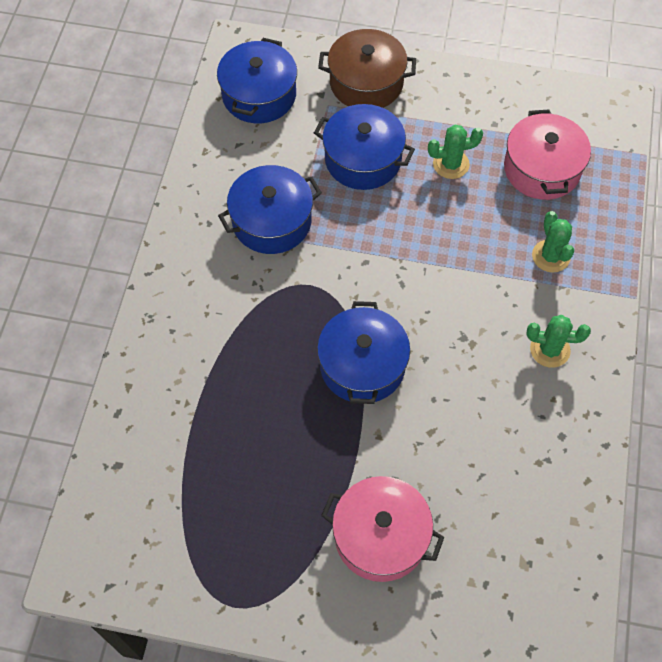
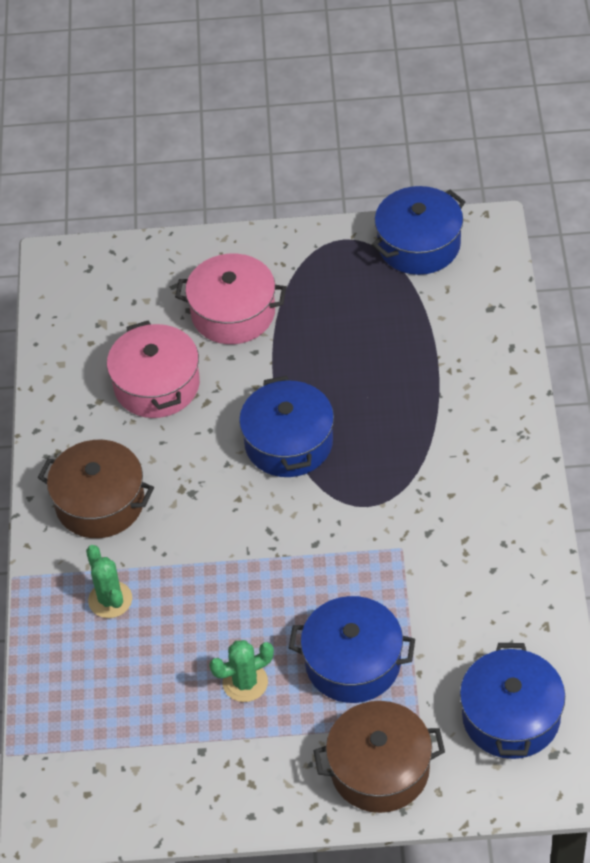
camera: 170 degrees right, 10 degrees down
(271, 221) = (434, 562): blue pot -> blue pot (419, 245)
(542, 169) = (133, 704): pink pot -> pink pot (156, 385)
(550, 350) = (100, 502): green cactus -> brown pot

